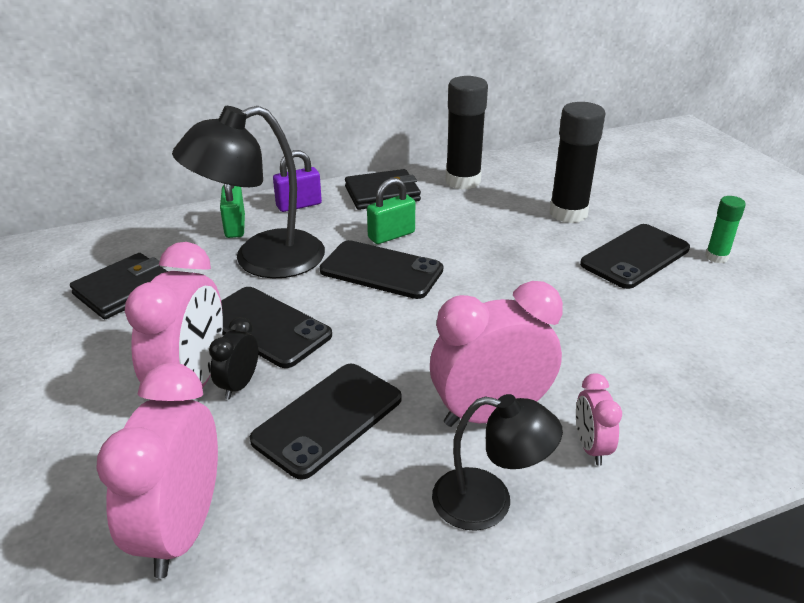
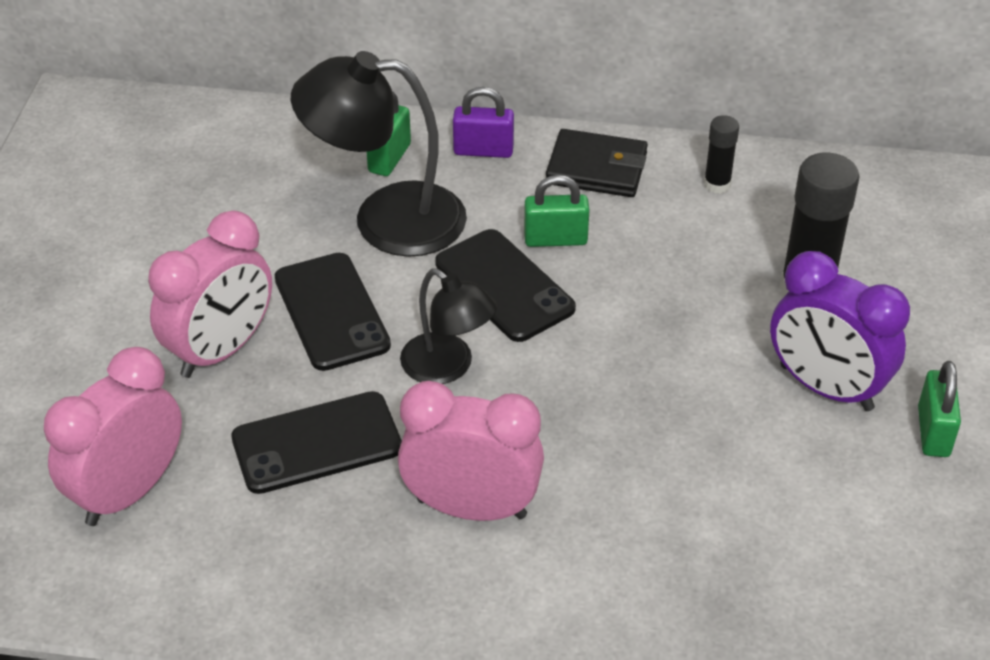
camera: 30 degrees right, 10 degrees up
(124, 290) = (225, 206): black wallet -> none
(239, 385) = (262, 370): black clock -> none
(463, 181) = (717, 184): black glue stick -> black glue stick, size x0.53
(489, 502) = (394, 590): black lamp -> black lamp (447, 367)
(590, 447) = (537, 586): pink clock -> none
(635, 256) = (825, 388): black phone -> purple clock
(716, 257) = (933, 432): green glue stick -> green padlock

